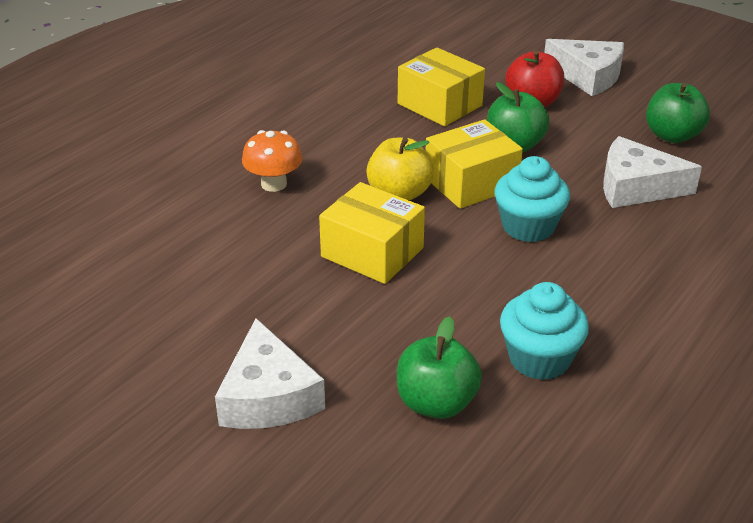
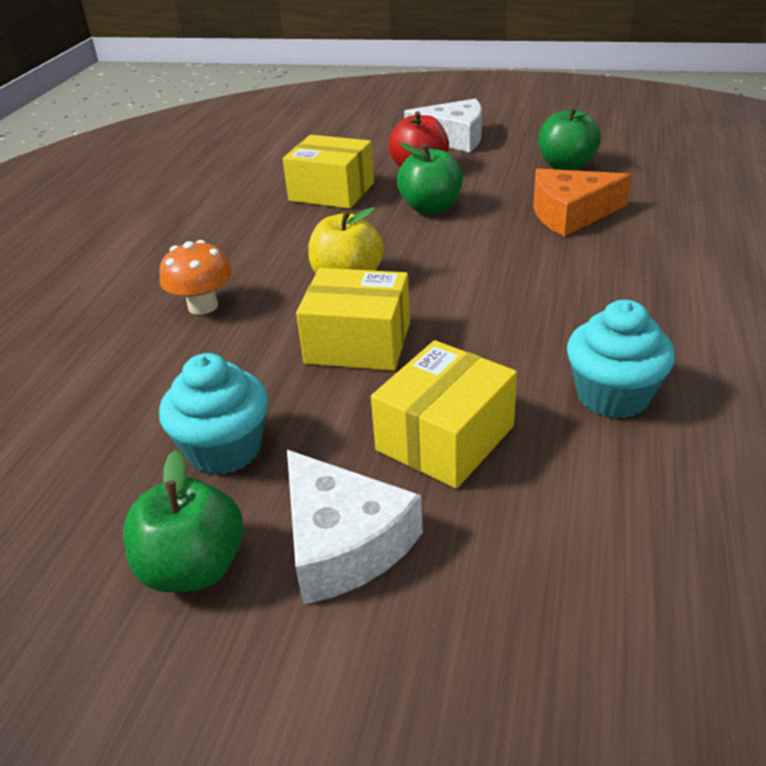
camera: 20 degrees left, 0 degrees up
(436, 403) = (544, 480): green apple -> green apple (193, 567)
(471, 183) = (413, 250): yellow box -> yellow box (445, 438)
(528, 227) = (500, 274): turquoise cupcake -> turquoise cupcake (224, 449)
(636, 187) = (570, 213): white cheese -> orange cheese

